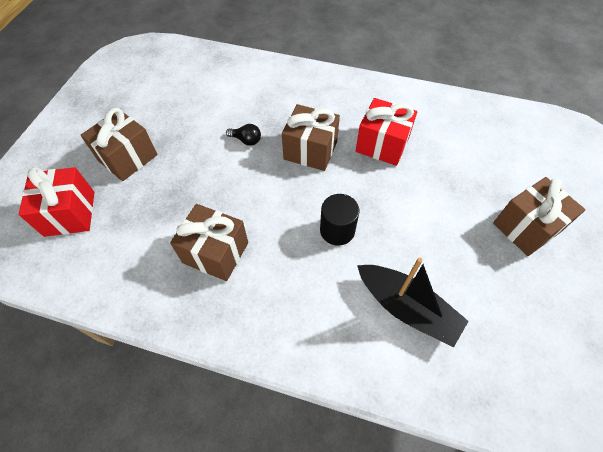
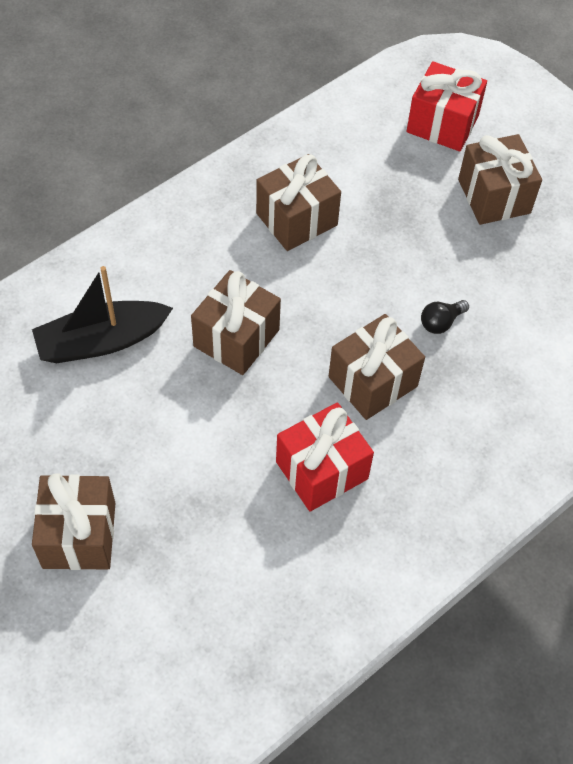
camera: 120 degrees right, 0 degrees up
(337, 230) = (236, 338): black cylinder -> brown gift

